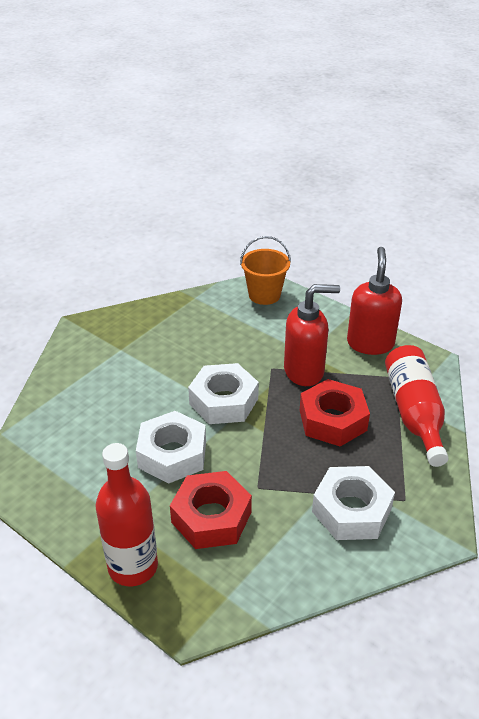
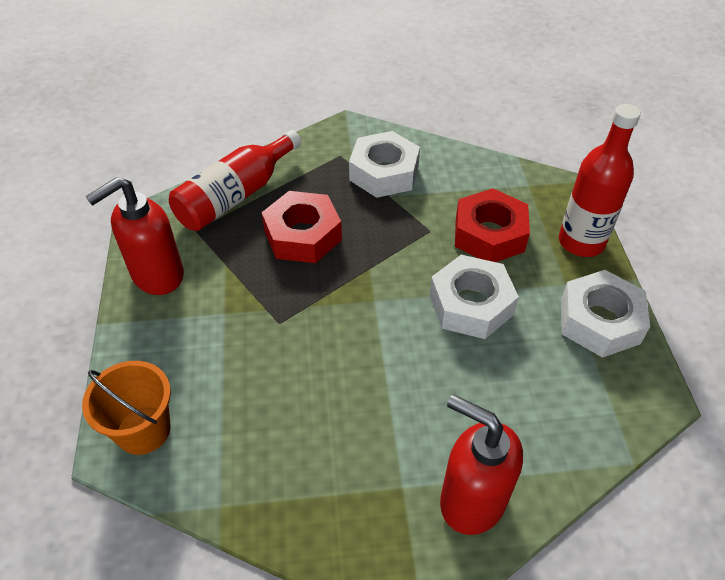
camera: 135 degrees left, 10 degrees up
(223, 401) = (368, 322): white nut -> white nut (599, 321)
(304, 371) = (256, 294): red soap dispenser -> red soap dispenser (471, 500)

